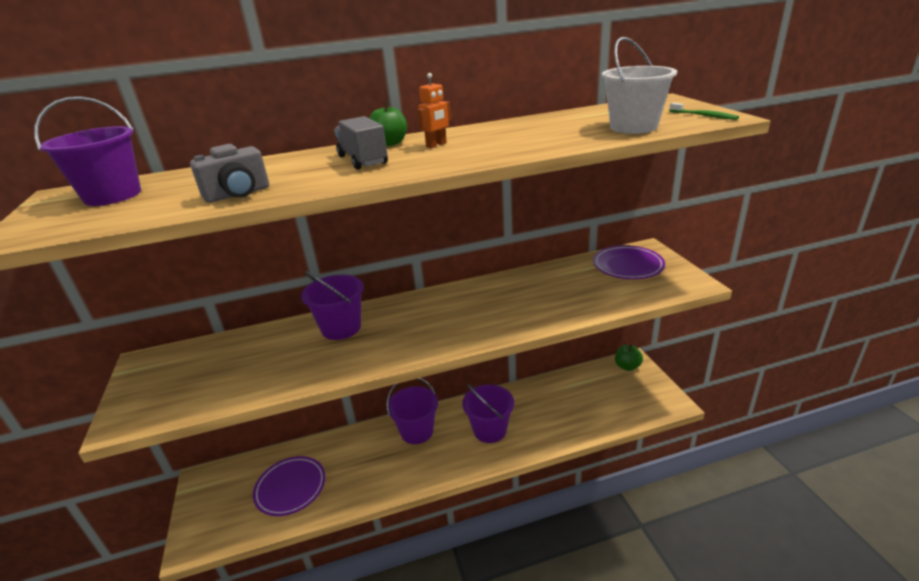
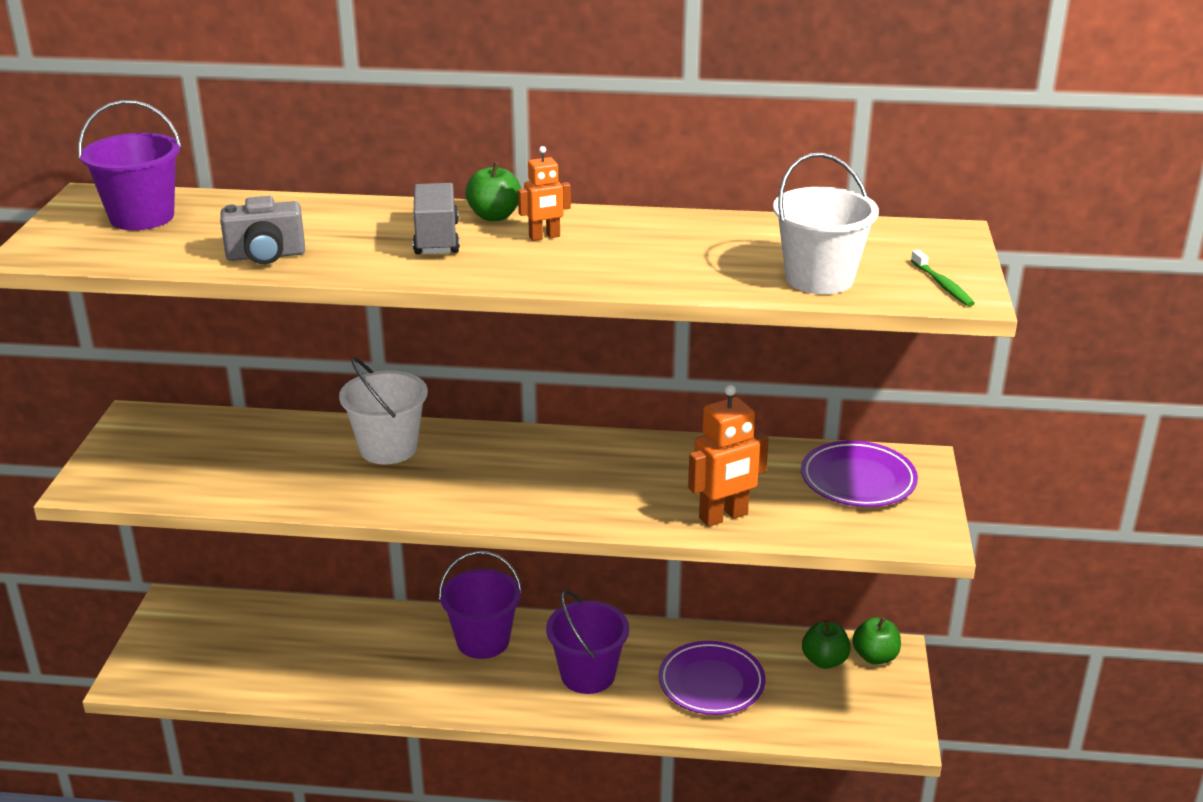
camera: 20 degrees right, 0 degrees up
(291, 488) = (277, 655): purple plate -> purple plate (711, 683)
(341, 328) = (388, 448): purple bucket -> white bucket
(578, 306) = (723, 516): none -> orange robot
(605, 377) = (824, 661): none -> green apple

